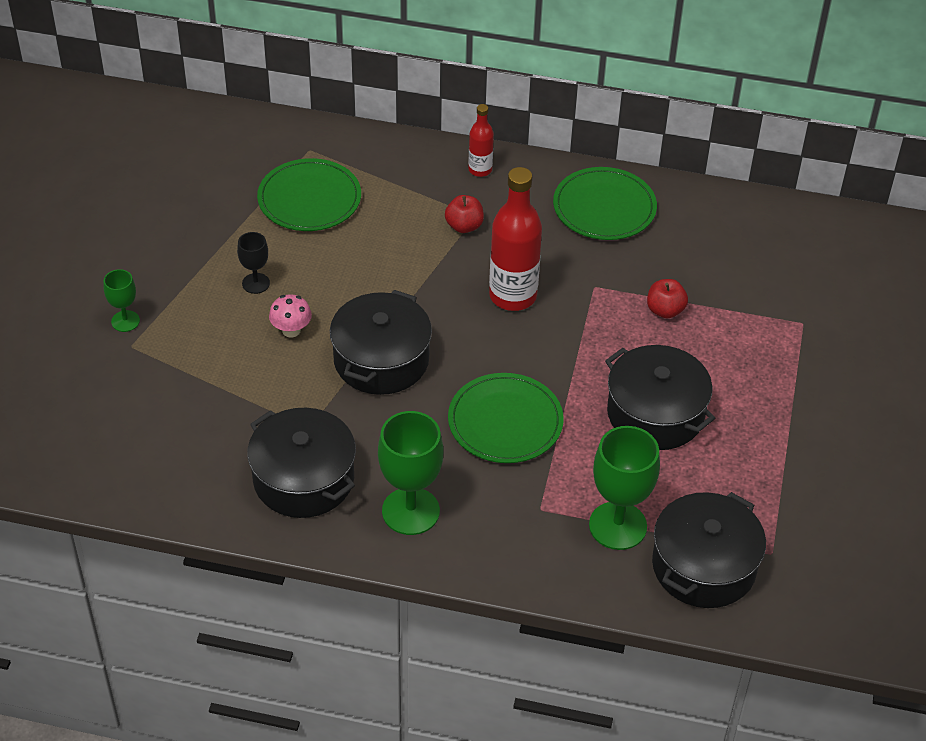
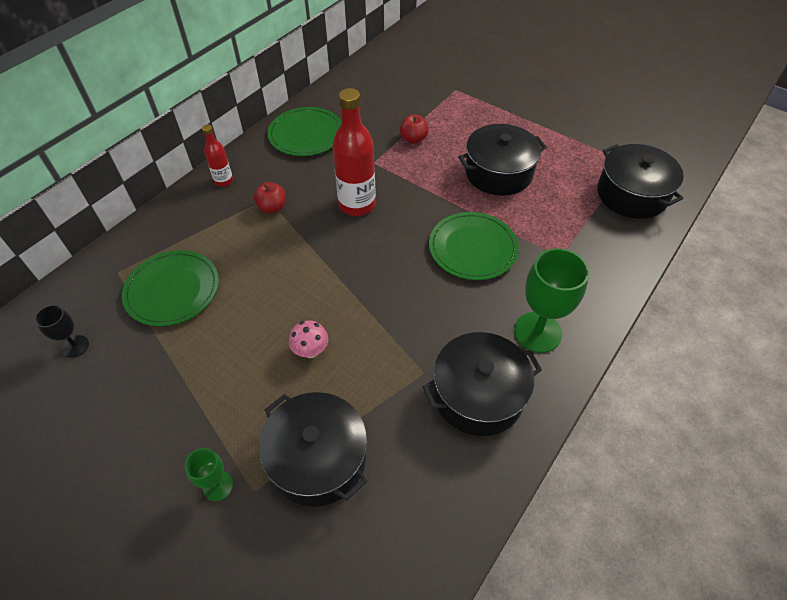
camera: 65 degrees left, 5 degrees up
(256, 283) = (241, 359): black goblet -> black goblet (75, 346)
(381, 360) = (376, 300): black pot -> black pot (318, 458)
(617, 526) = (587, 222): green goblet -> none

